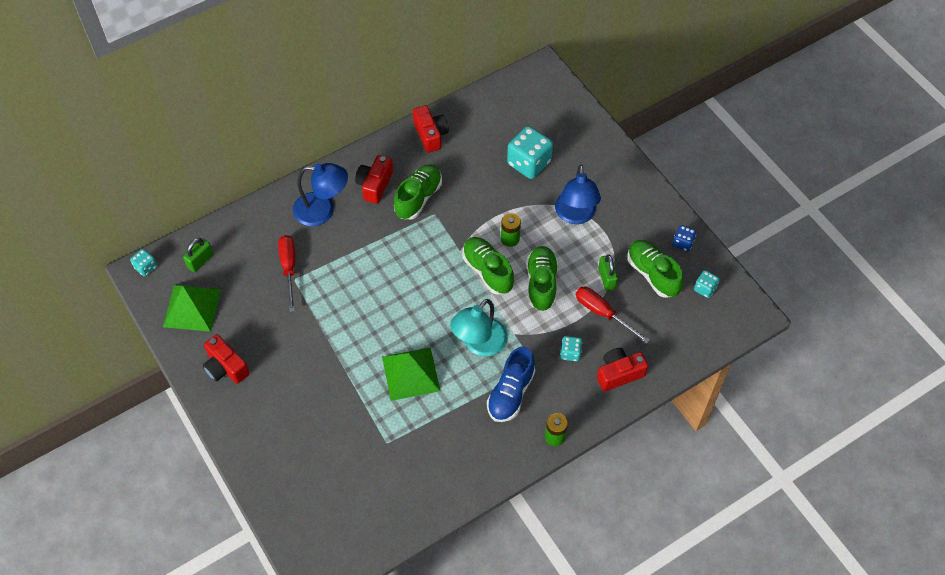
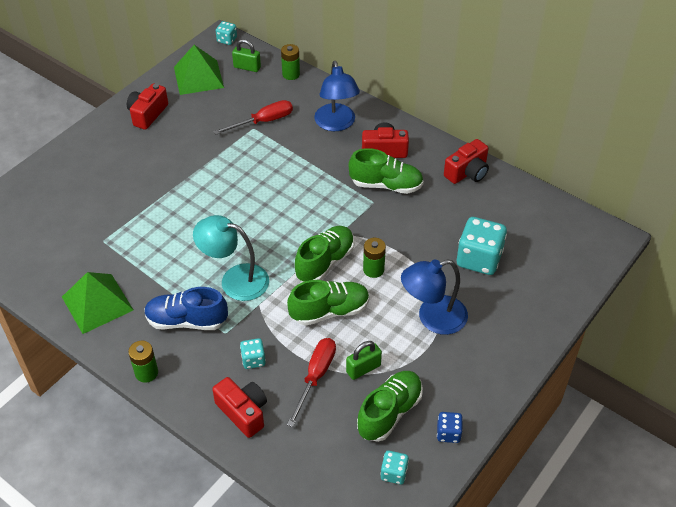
camera: 70 degrees right, 10 degrees down
(232, 226) = (291, 74): none -> green battery
(410, 373) = (183, 236): green pyramid -> green pyramid (97, 303)

